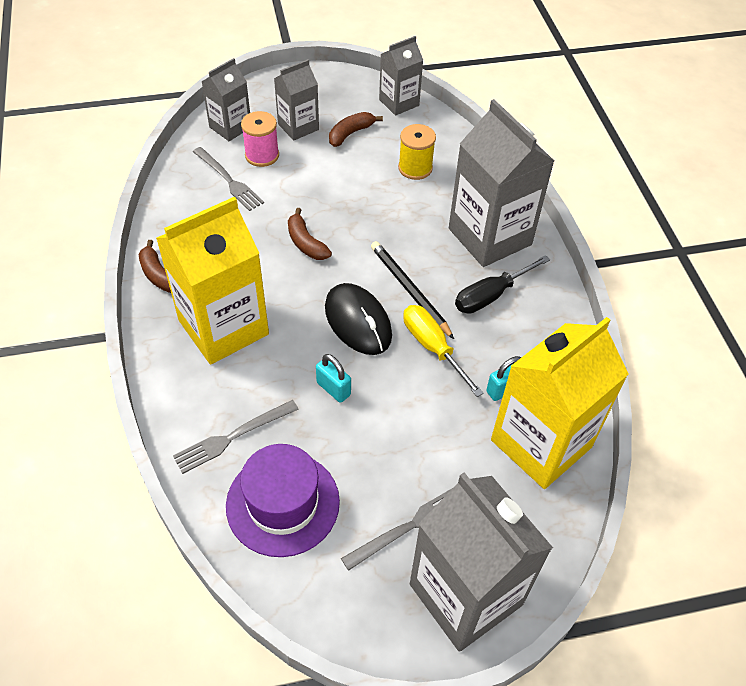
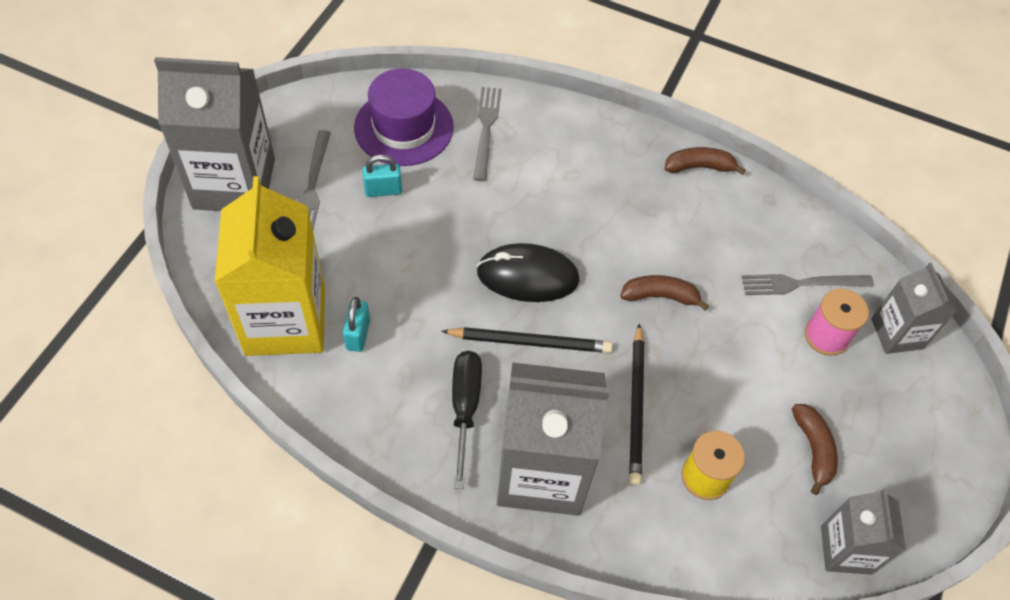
camera: 125 degrees right, 5 degrees up
(223, 327) = (602, 179): yellow carton -> none
(298, 127) = (859, 401): grey carton -> none
(333, 389) = (472, 214): turquoise padlock -> turquoise padlock (383, 190)
(401, 216) = (636, 406): none -> black pencil
(433, 348) = (449, 313): yellow screwdriver -> none

